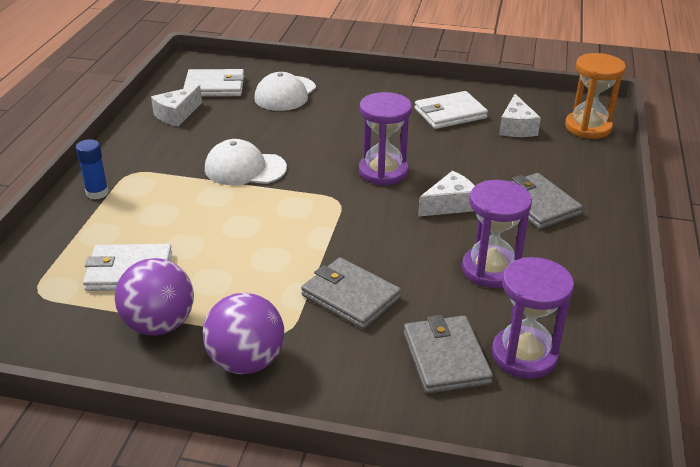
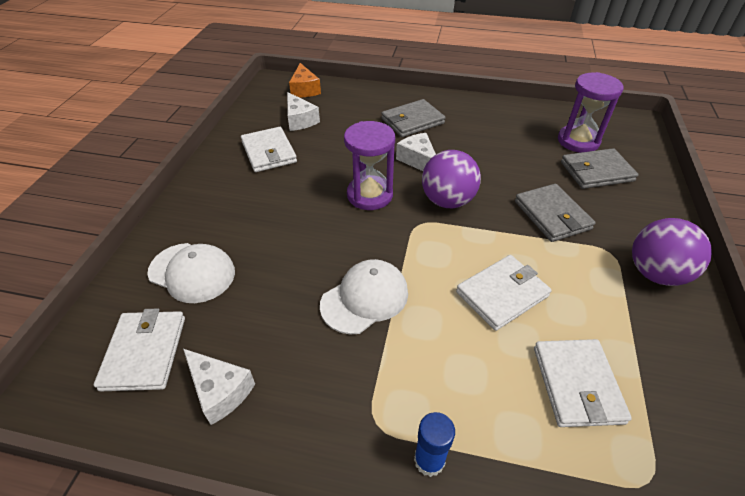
camera: 90 degrees left, 10 degrees up
(159, 325) = (643, 341): purple ball -> purple ball (447, 201)
(236, 243) = (502, 294): none -> white wallet
(245, 168) = (365, 298): white cap -> white cap turned 135 degrees counterclockwise
(350, 296) = (552, 215): grey wallet -> grey wallet turned 60 degrees counterclockwise
(490, 269) = (496, 147): purple hourglass -> none
(516, 127) = (300, 120): white cheese -> white cheese turned 60 degrees clockwise
(588, 127) = (304, 89): orange hourglass -> orange cheese

